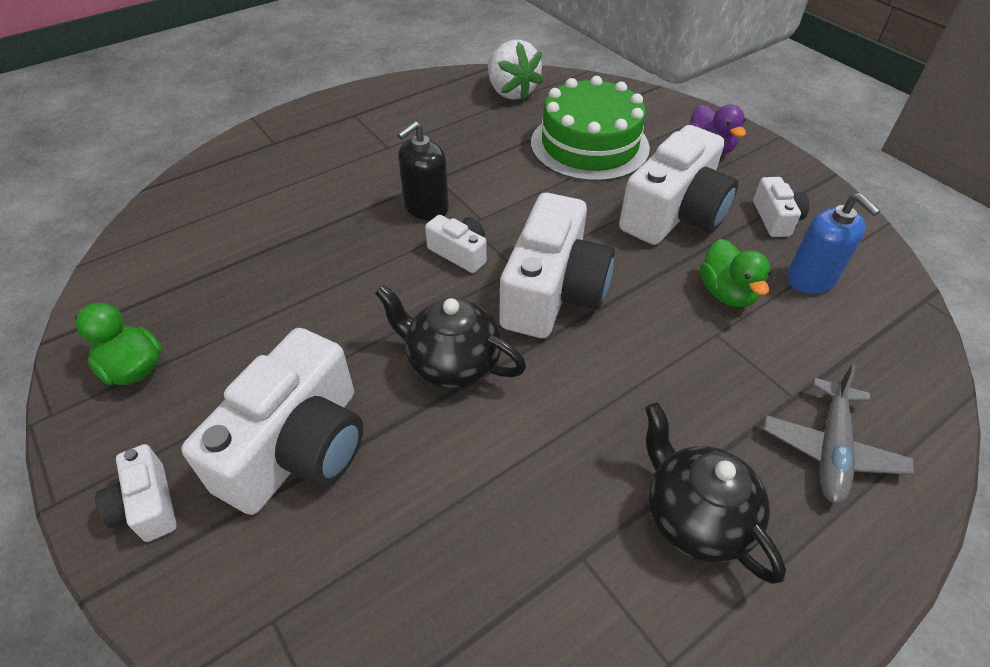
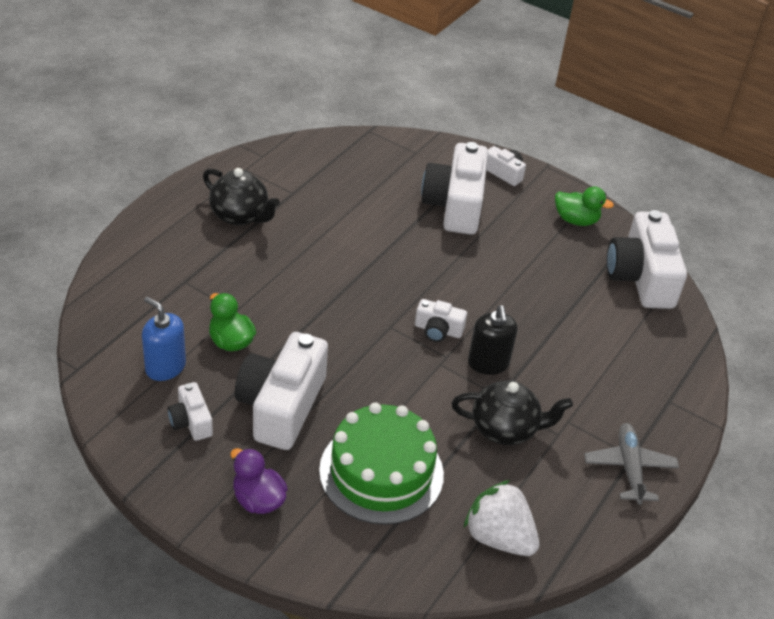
camera: 155 degrees right, 5 degrees down
(426, 208) = (488, 363): black soap dispenser -> black soap dispenser turned 150 degrees clockwise
(452, 364) = (399, 258): black teapot -> black teapot (505, 429)
(552, 291) = (357, 315): white camera -> white camera (641, 277)
(831, 450) = (165, 258): grey plane -> grey plane (629, 468)

